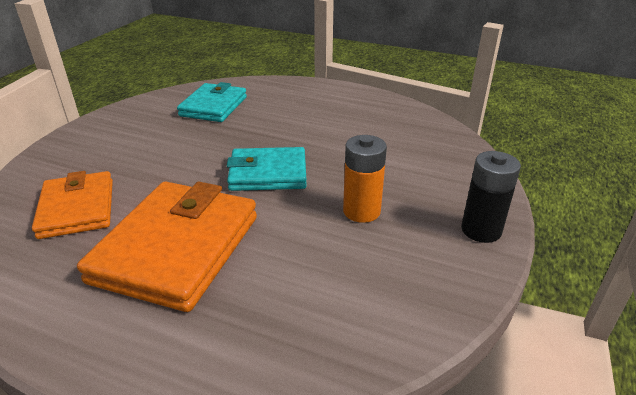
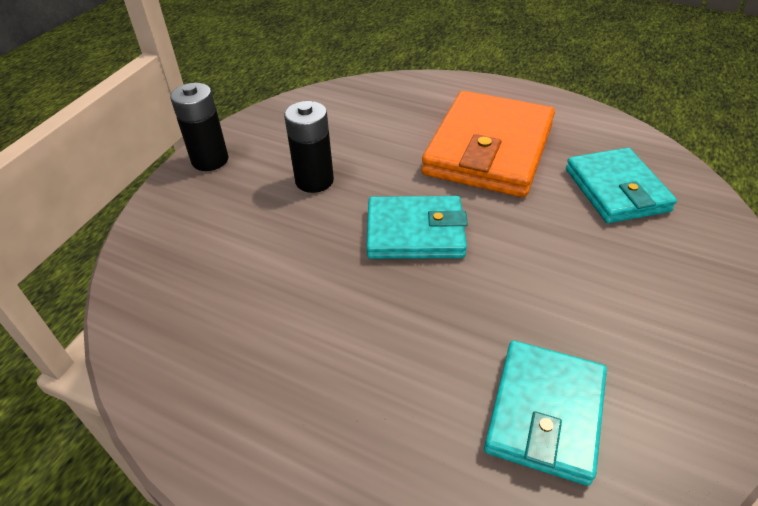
camera: 175 degrees left, 10 degrees up
(77, 209) = (616, 190): orange wallet -> turquoise wallet
(361, 211) = (314, 181): orange battery -> black battery

